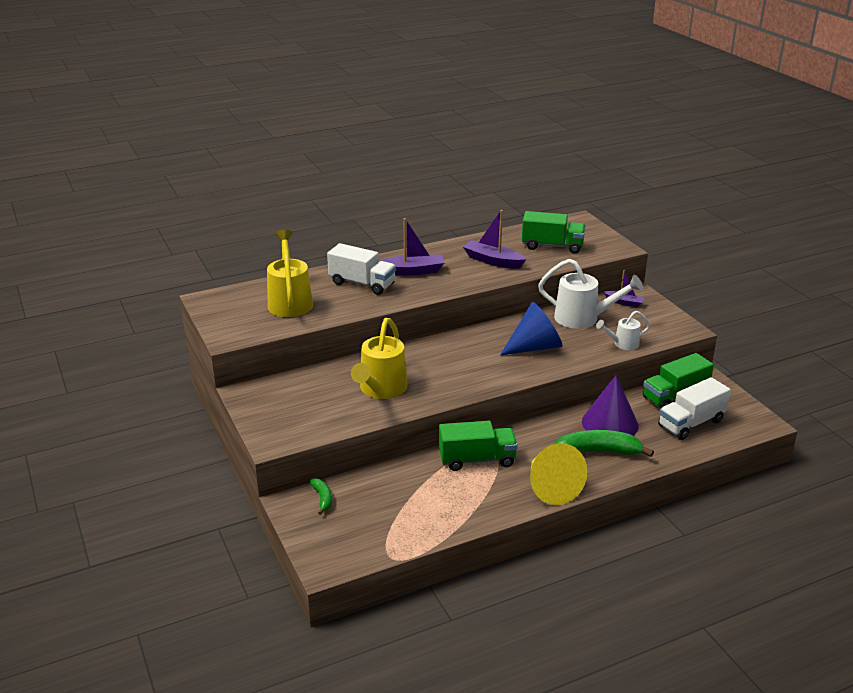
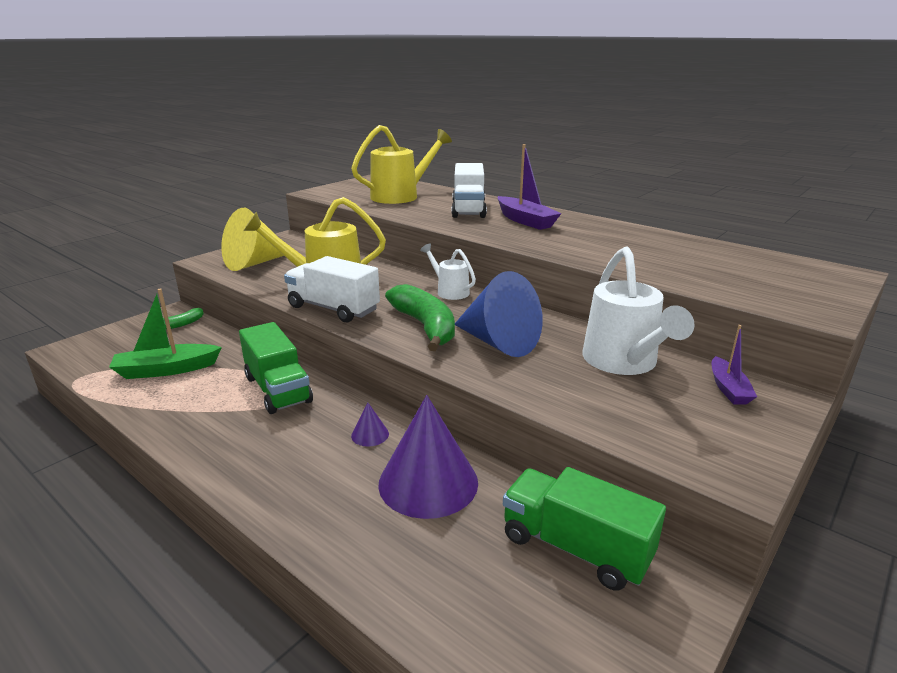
camera: 65 degrees right, 5 degrees down
(409, 509) = (166, 370): none -> green boat
(492, 261) = (614, 247): purple boat -> none
(551, 487) = (230, 458): yellow cone -> yellow cone (255, 263)
(552, 246) = (722, 269): green truck -> none
(554, 433) = (370, 434): none -> purple cone
(597, 452) = (339, 485): green banana -> green banana (425, 326)
(622, 344) = (589, 410): white watering can -> white watering can (449, 291)
(691, 423) = (498, 590): white truck -> white truck (333, 309)

